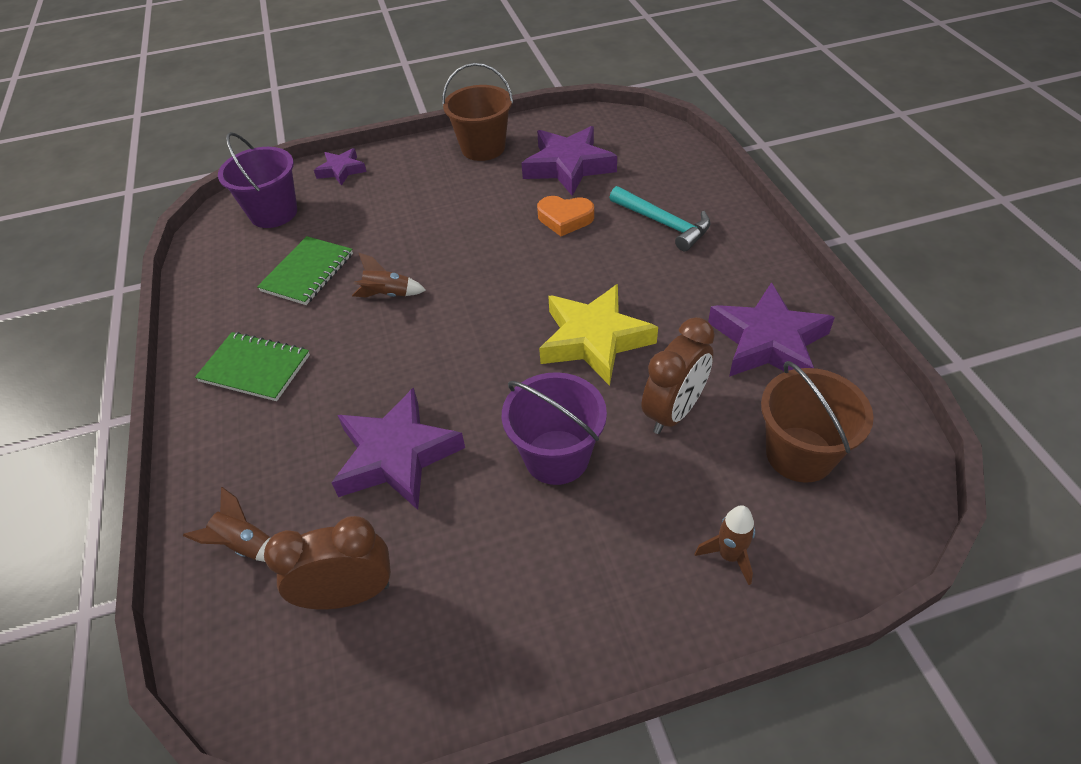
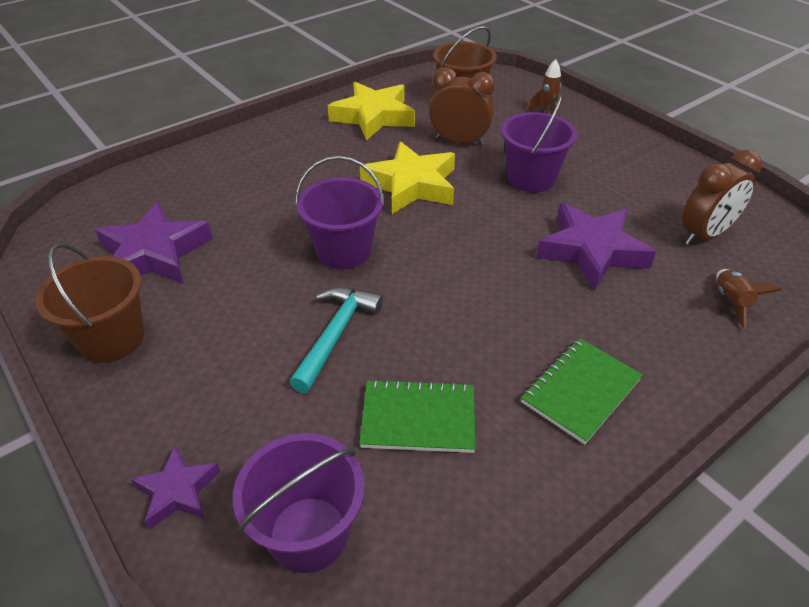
camera: 115 degrees left, 5 degrees down
(255, 368) = (580, 391): green notebook -> green notebook turned 45 degrees clockwise
(349, 594) = (705, 235): brown clock -> brown clock turned 90 degrees counterclockwise
(387, 295) = (421, 327): brown rocket -> none
(510, 268) = (344, 251): none -> purple bucket
(565, 219) = (254, 235): orange heart -> none
(663, 224) = (248, 177): turquoise hammer -> turquoise hammer (336, 334)
(768, 342) = (373, 116): purple star -> yellow star

